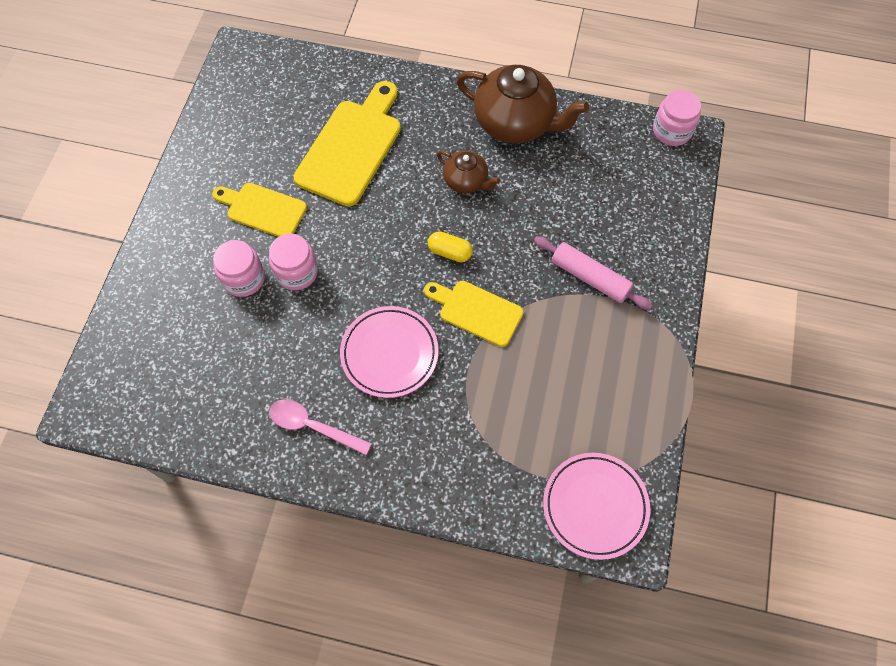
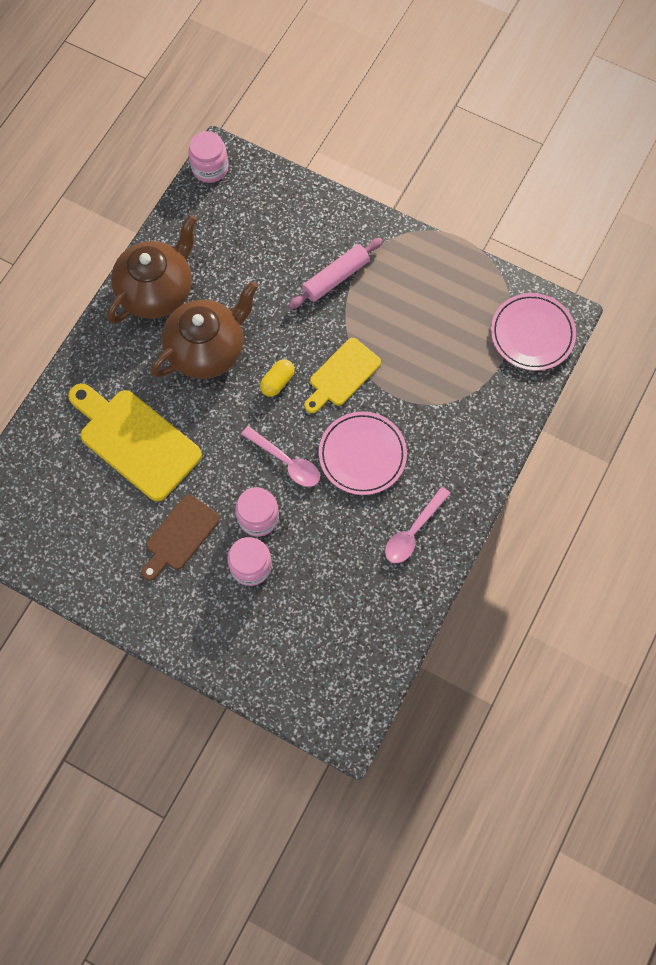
camera: 75 degrees left, 5 degrees up
(263, 209) = (180, 536): yellow cutting board -> brown cutting board
(363, 283) = (286, 462): none -> pink spoon
(466, 181) = (207, 349): brown teapot -> brown teapot, size x1.87

